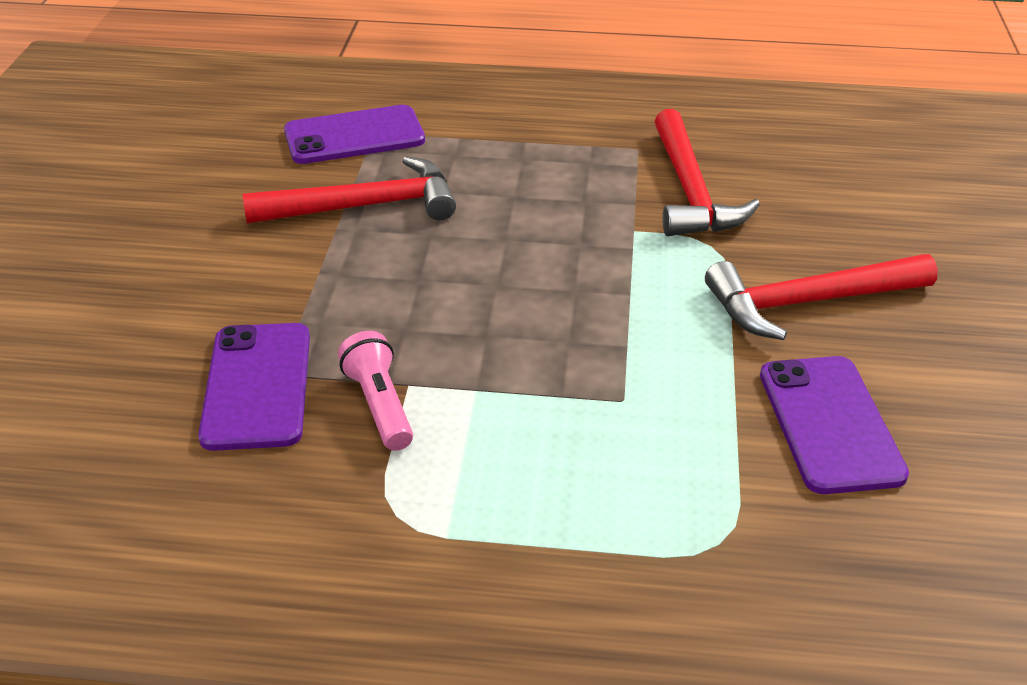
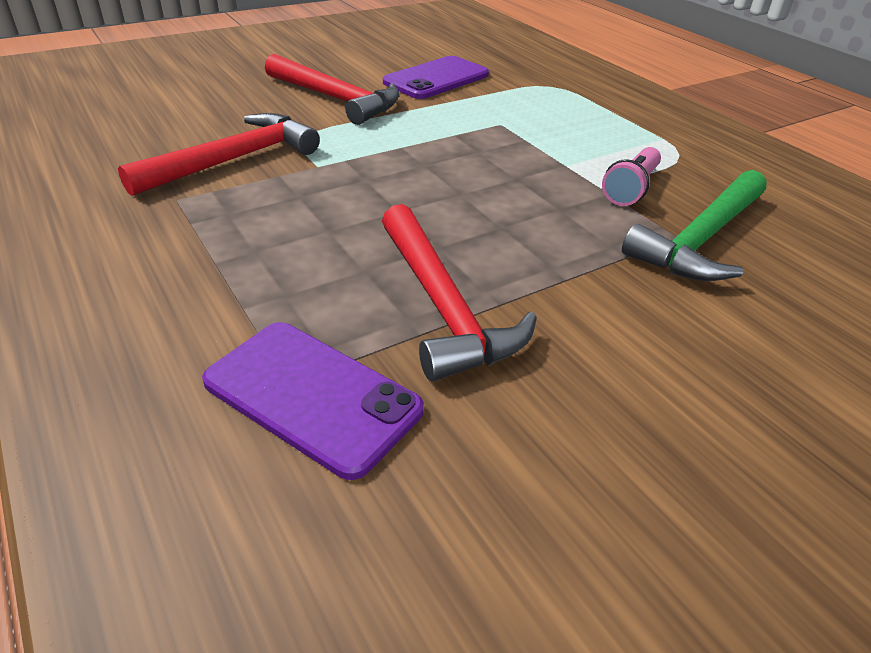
camera: 130 degrees left, 0 degrees up
(257, 386) = (701, 239): purple phone -> green hammer
(365, 206) = (443, 306): red hammer -> red hammer turned 150 degrees counterclockwise

